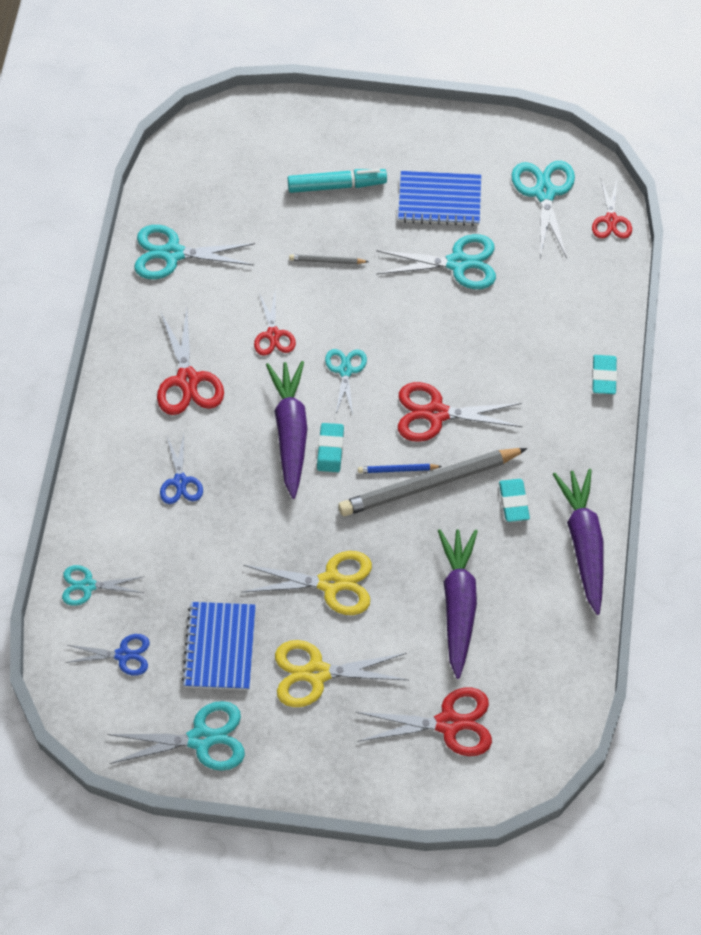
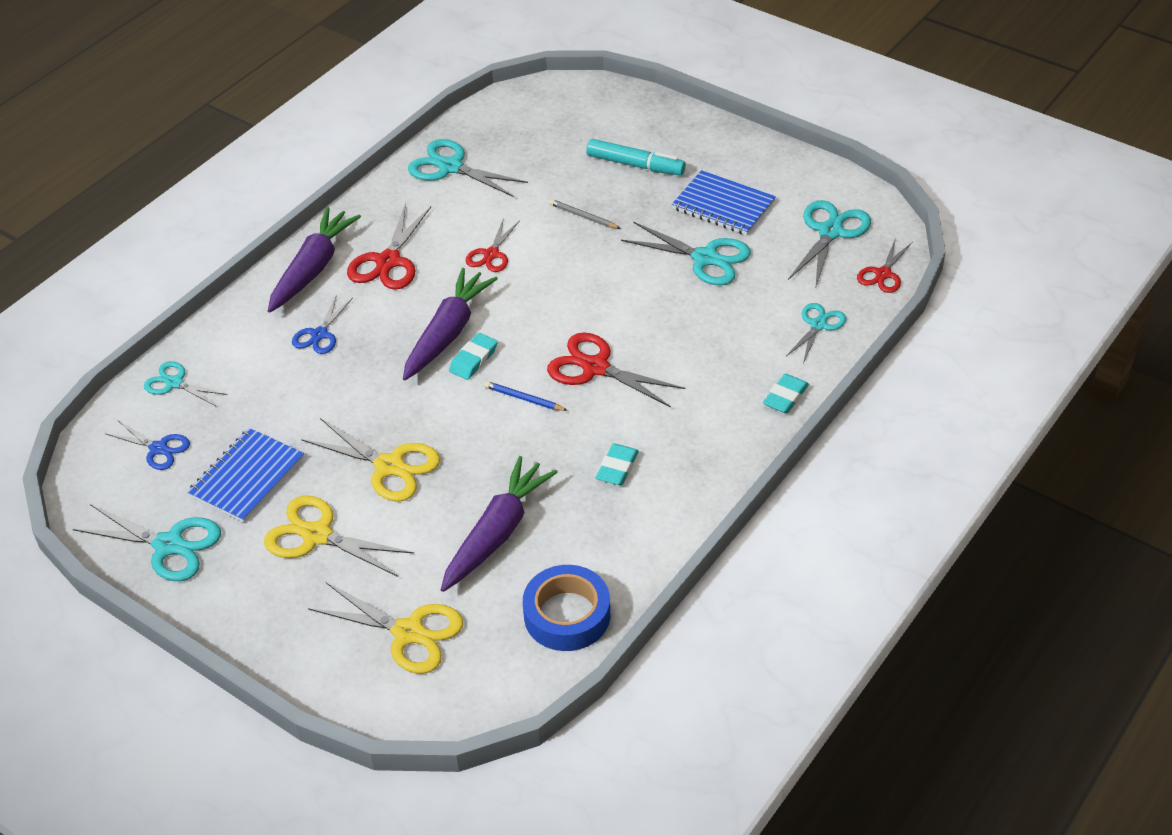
camera: 30 degrees right, 15 degrees down
(345, 370) = (535, 304): turquoise scissors -> turquoise scissors (818, 325)
(429, 484) = (545, 422): grey pencil -> none
(448, 723) = (408, 632): red scissors -> yellow scissors
(558, 651) = (567, 615): none -> blue tape
(583, 543) = (662, 530): purple carrot -> purple carrot (313, 268)

